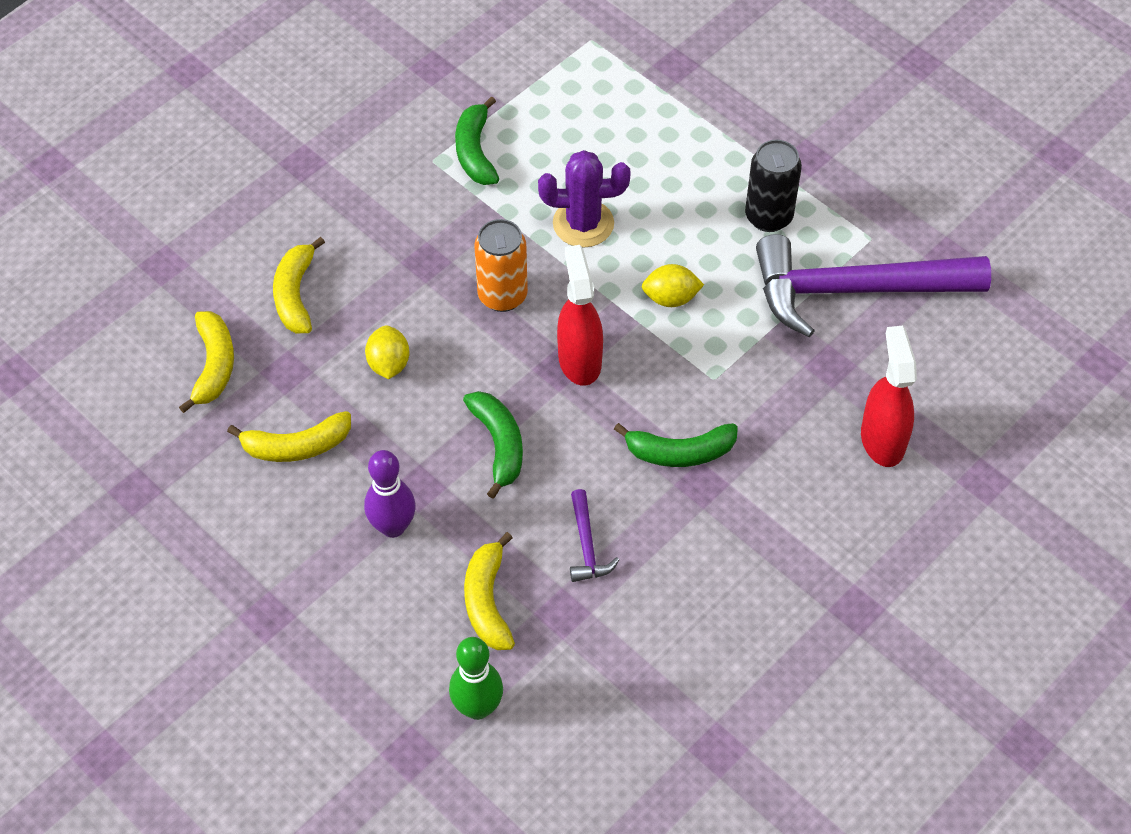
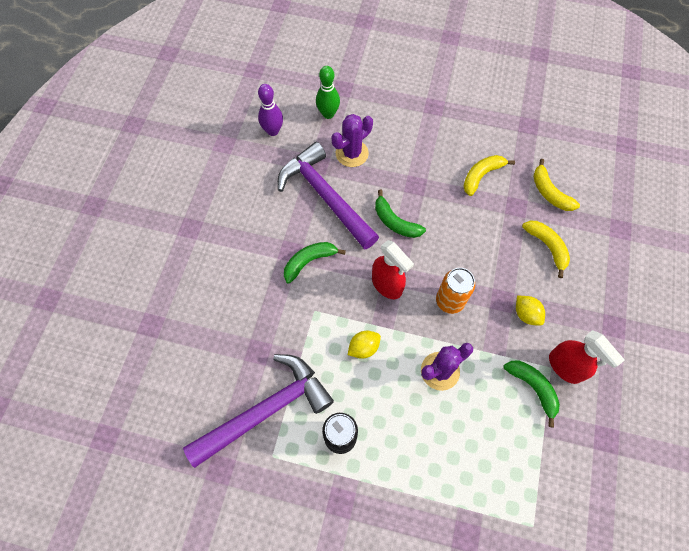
camera: 150 degrees right, 10 degrees up
(389, 364) = (474, 234): yellow lemon -> yellow lemon (526, 314)
(393, 527) = (413, 163): purple bowling pin -> purple bowling pin (273, 131)
(487, 601) = (352, 153): yellow banana -> purple cactus
(587, 545) = (325, 196): purple hammer -> purple hammer, size x2.49
(882, 440) = (212, 321): red spray bottle -> red spray bottle (565, 367)

